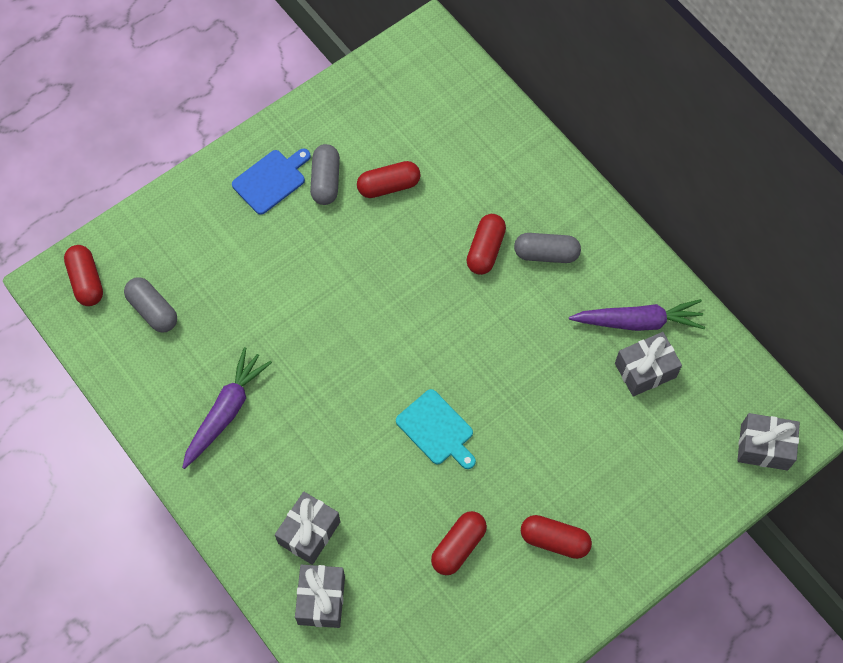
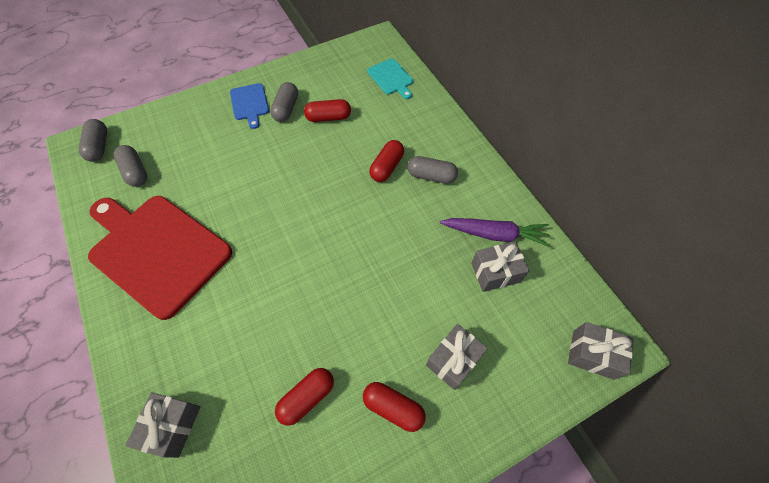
camera: 10 degrees right, 5 degrees down
(86, 281) = (99, 146): red capsule -> grey capsule
(226, 411) = (157, 251): purple carrot -> red cutting board
(271, 180) = (249, 103): blue cutting board -> blue cutting board turned 105 degrees clockwise
(309, 532) = (184, 361): grey gift -> grey gift (453, 360)
(436, 429) = (316, 292): turquoise cutting board -> turquoise cutting board (391, 78)

